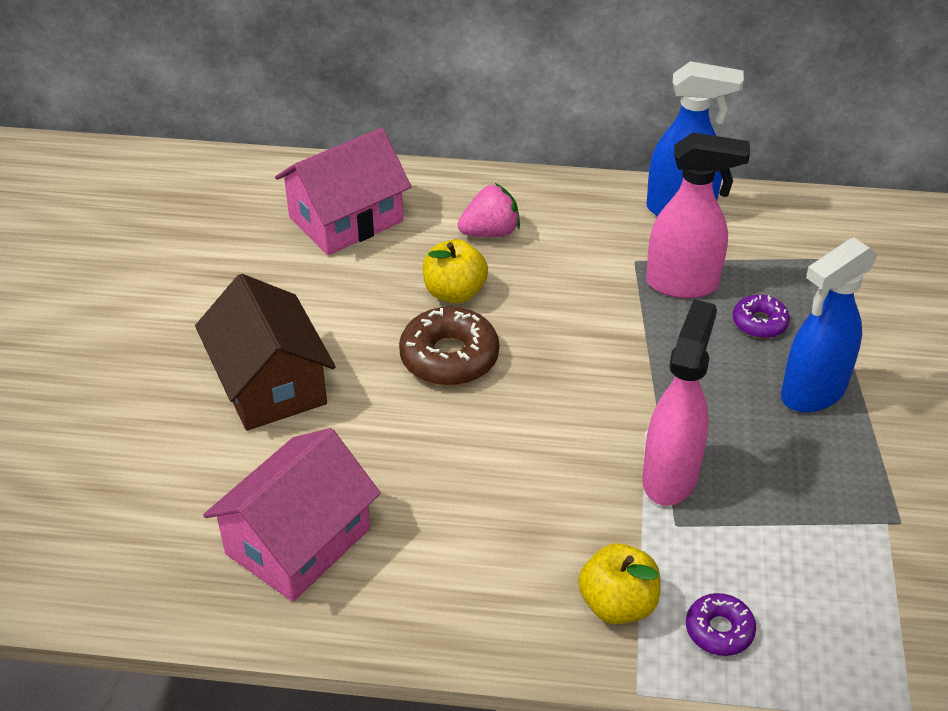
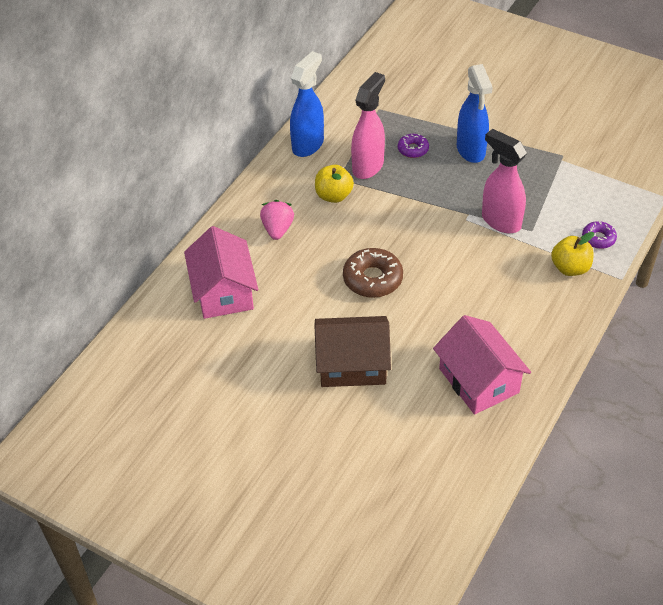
camera: 65 degrees left, 5 degrees up
(454, 292) = (321, 261): yellow apple -> yellow apple (333, 196)

